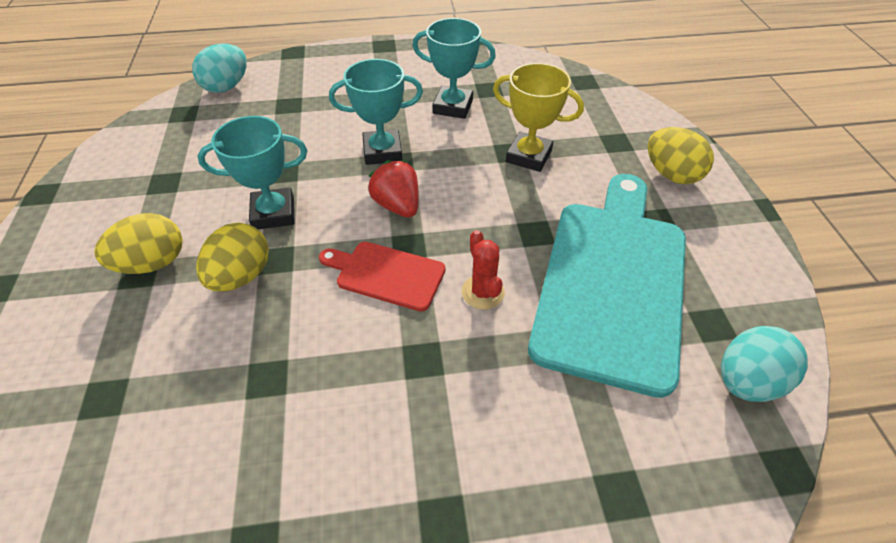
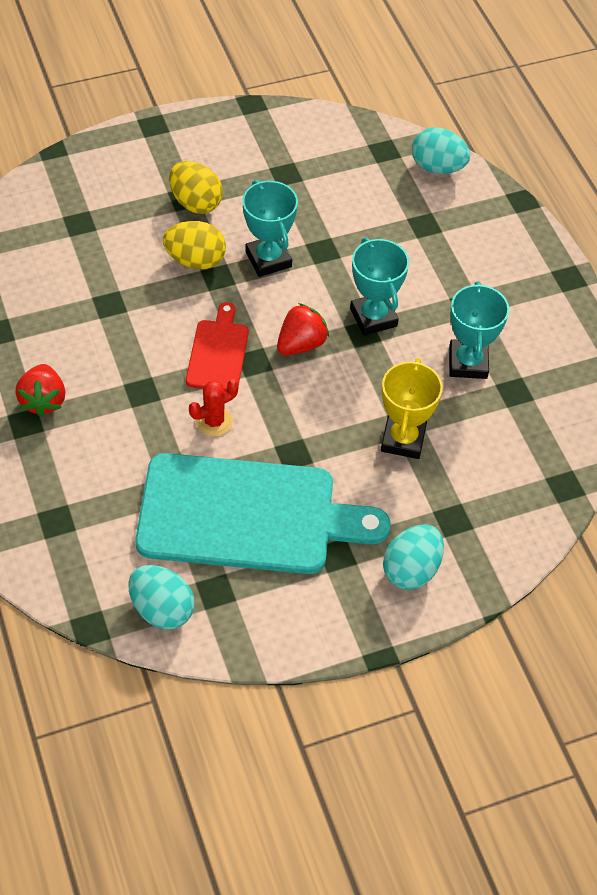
camera: 75 degrees right, 5 degrees up
(408, 488) = (43, 400): none -> red strawberry
(671, 174) = (411, 570): yellow egg -> turquoise egg

